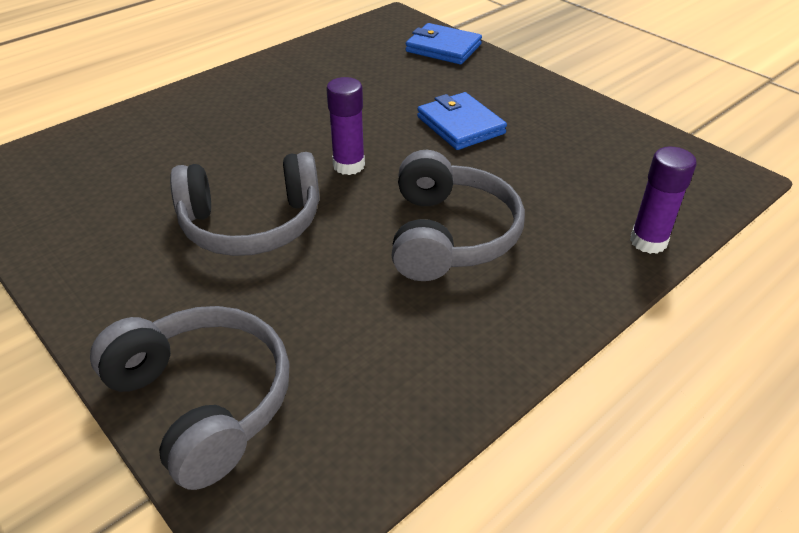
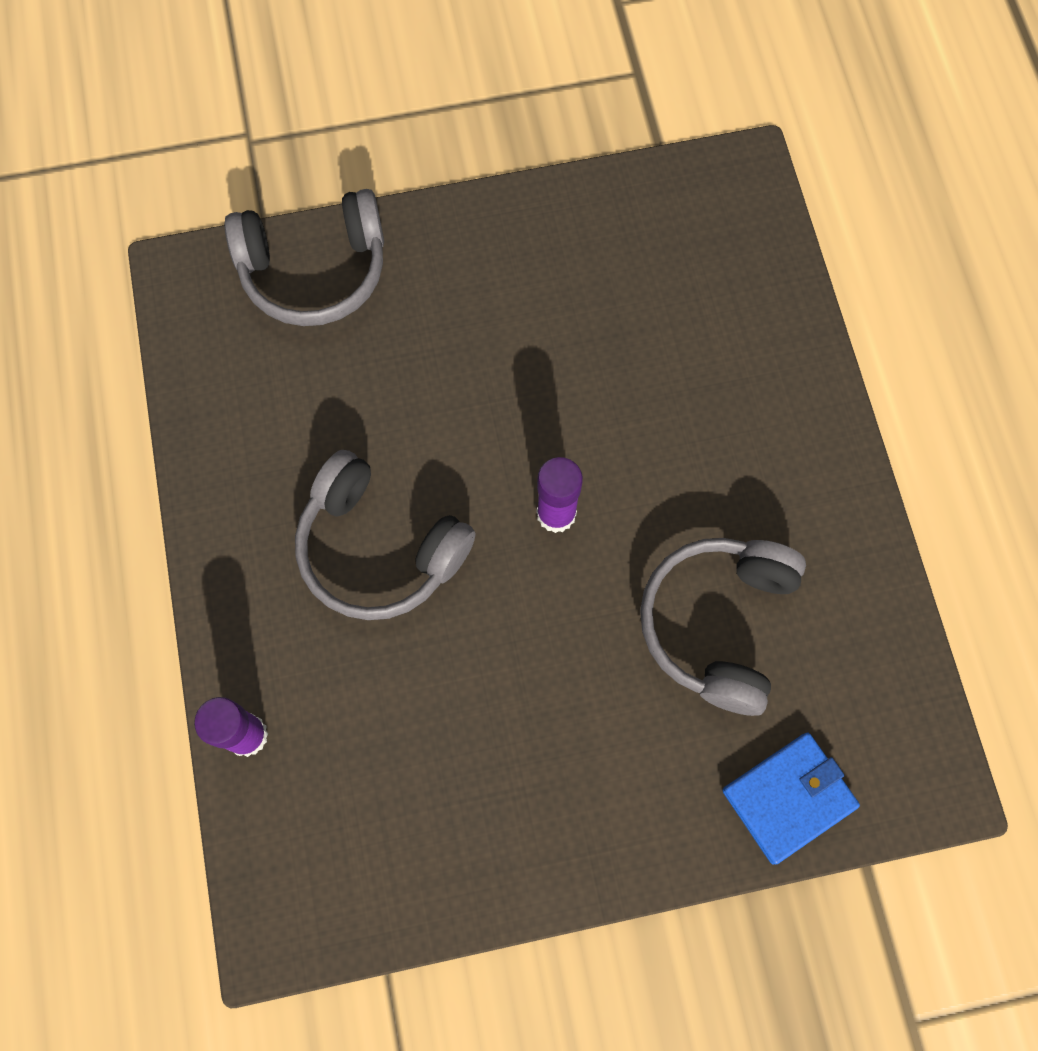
camera: 120 degrees right, 30 degrees up
(251, 223) = (510, 379): grey headphones -> grey headphones (718, 624)
(460, 125) = (566, 687): blue wallet -> none

